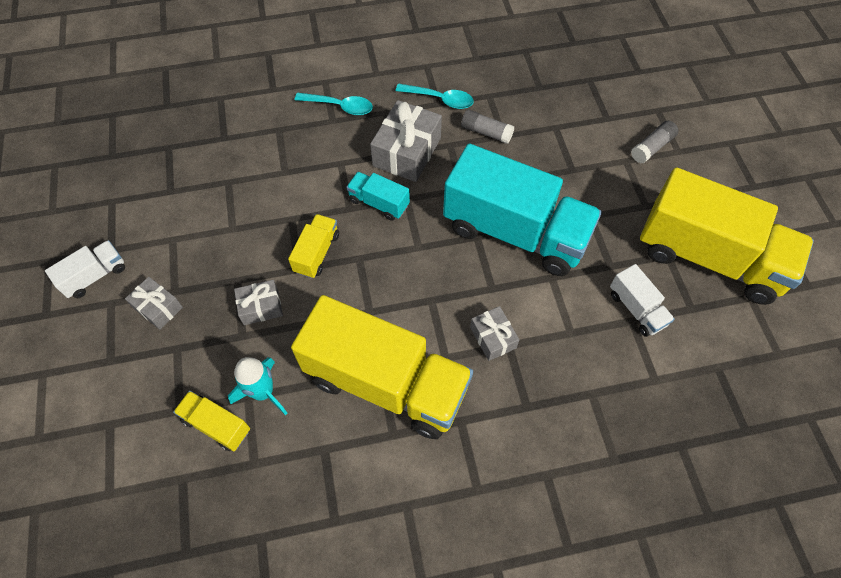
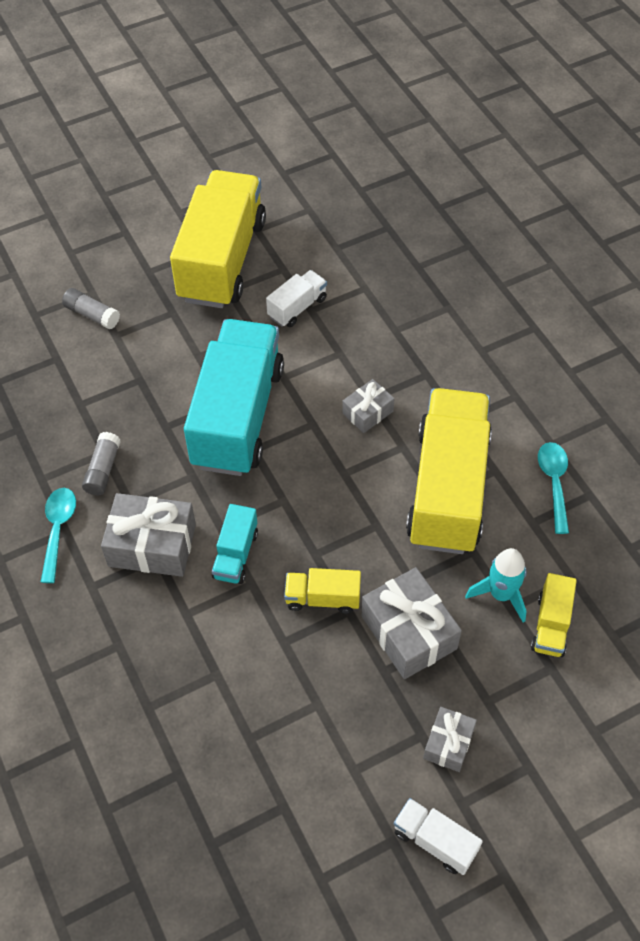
camera: 105 degrees left, 5 degrees down
(261, 307) = (409, 632): grey gift -> grey gift, size x1.76
(340, 106) = (93, 643): turquoise spoon -> turquoise spoon (554, 483)

